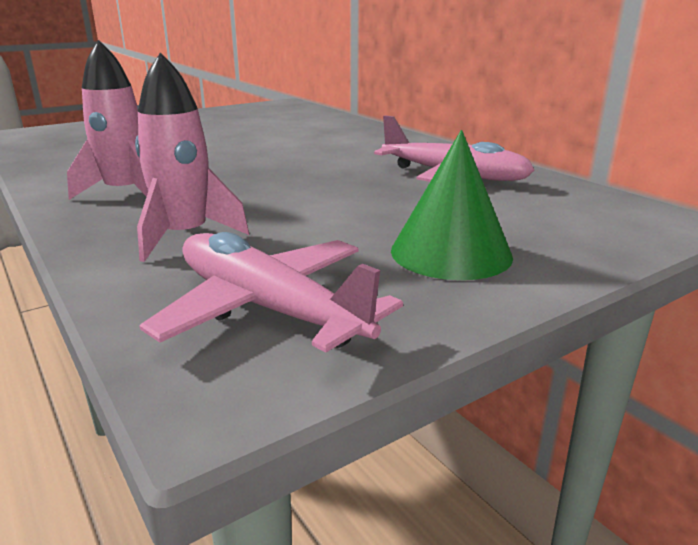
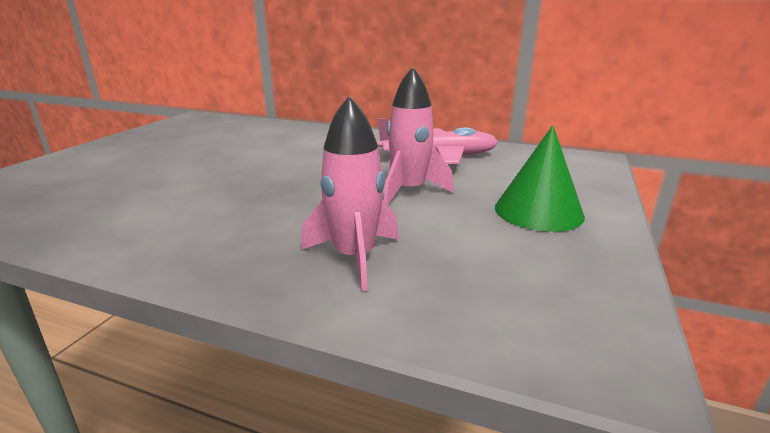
camera: 35 degrees left, 0 degrees up
(125, 193) = (217, 235): pink rocket -> pink rocket (409, 191)
(267, 309) = (522, 290): pink plane -> none

